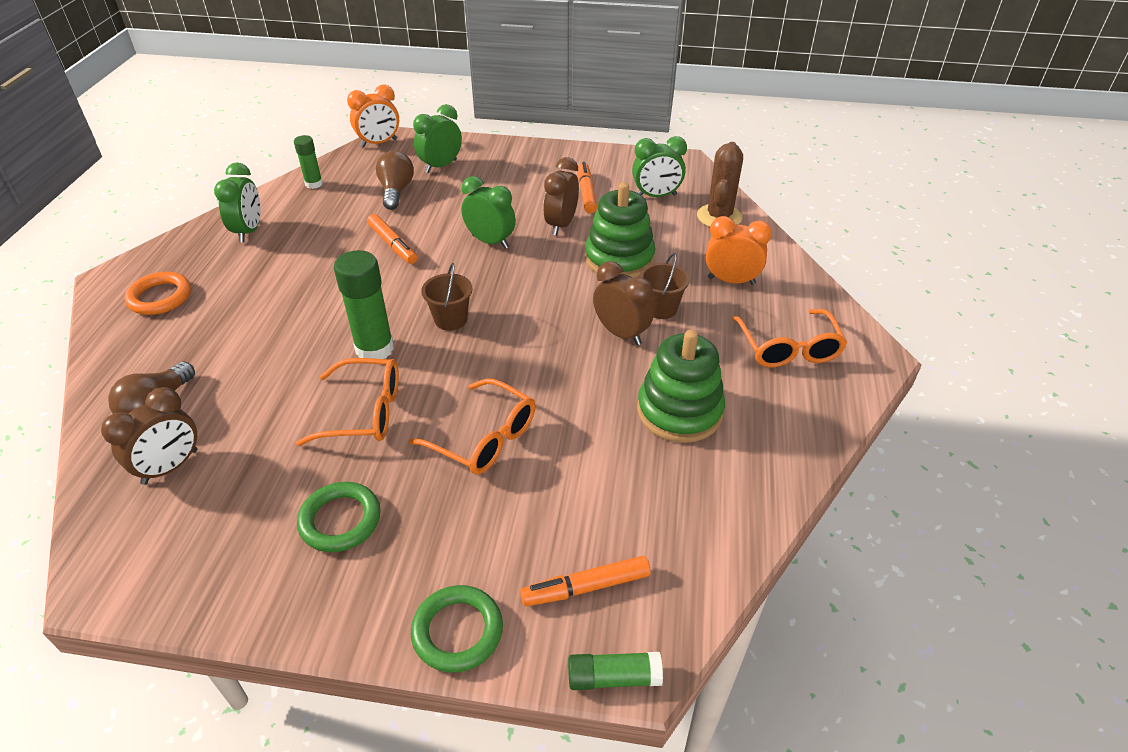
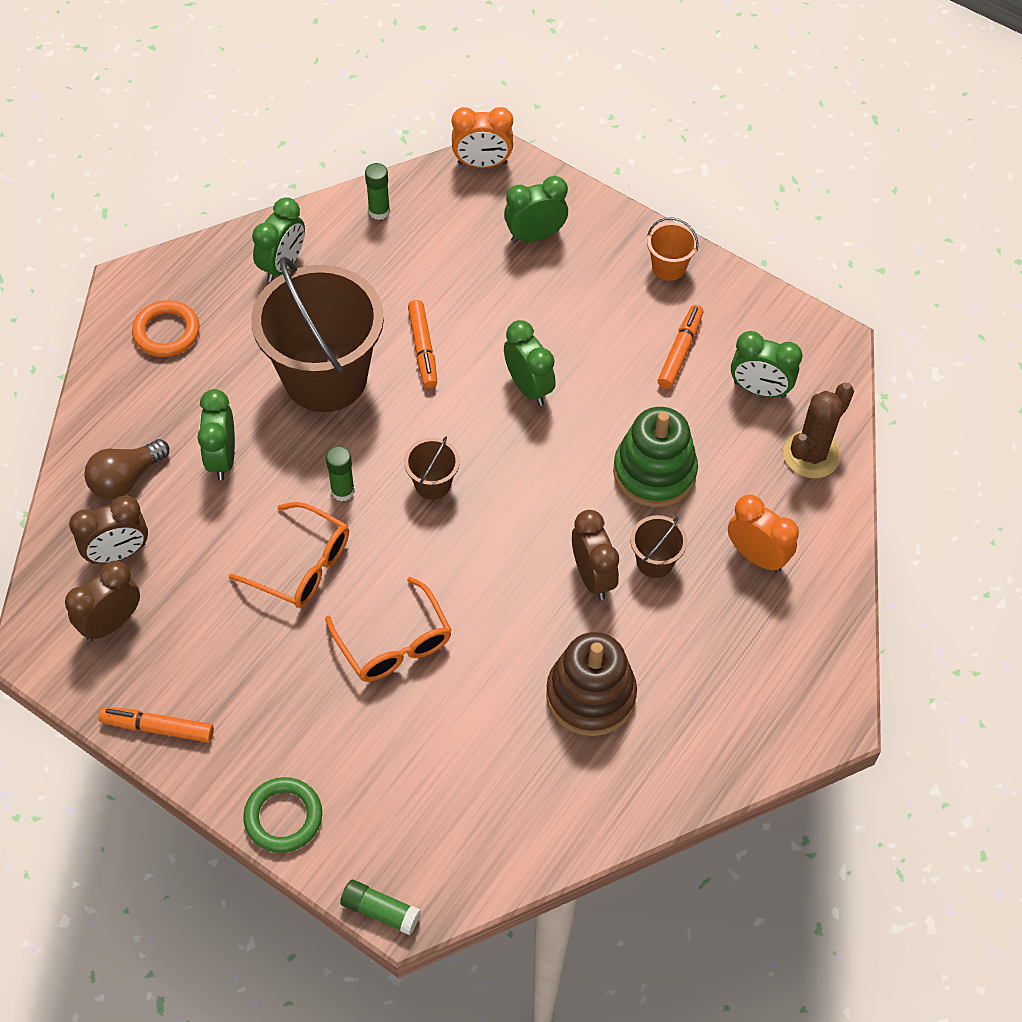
camera: 25 degrees right, 15 degrees up
(249, 362) = (222, 458): none -> green clock
(320, 284) = (325, 377): none -> brown bucket
(340, 520) = (236, 673): green ring -> none
(374, 349) = (342, 491): green glue stick -> green glue stick, size x0.58
(396, 191) = (464, 261): brown light bulb -> none
(546, 157) = (668, 267): none -> orange bucket
(561, 225) = (620, 392): brown clock -> brown clock (111, 622)
(586, 587) = (402, 828): orange marker -> orange marker (158, 727)
(679, 411) = (590, 695): green stacking toy -> brown stacking toy
(788, 349) = (752, 672): orange glasses -> none

